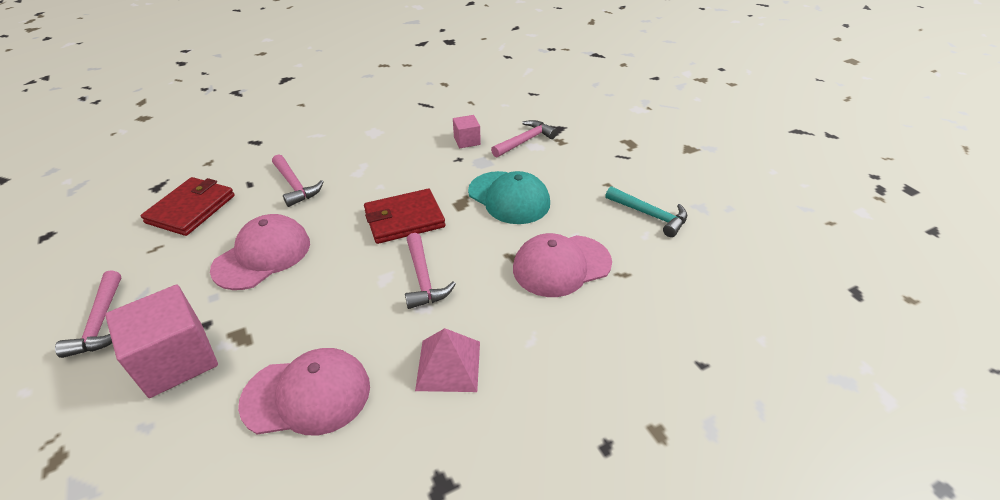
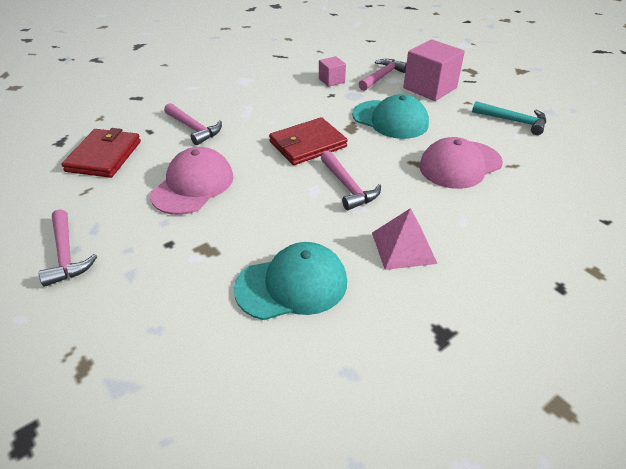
camera: 10 degrees left, 0 degrees up
(177, 360) = (157, 274): pink cube -> pink cube (430, 88)
(307, 394) = (292, 285): pink cap -> turquoise cap

